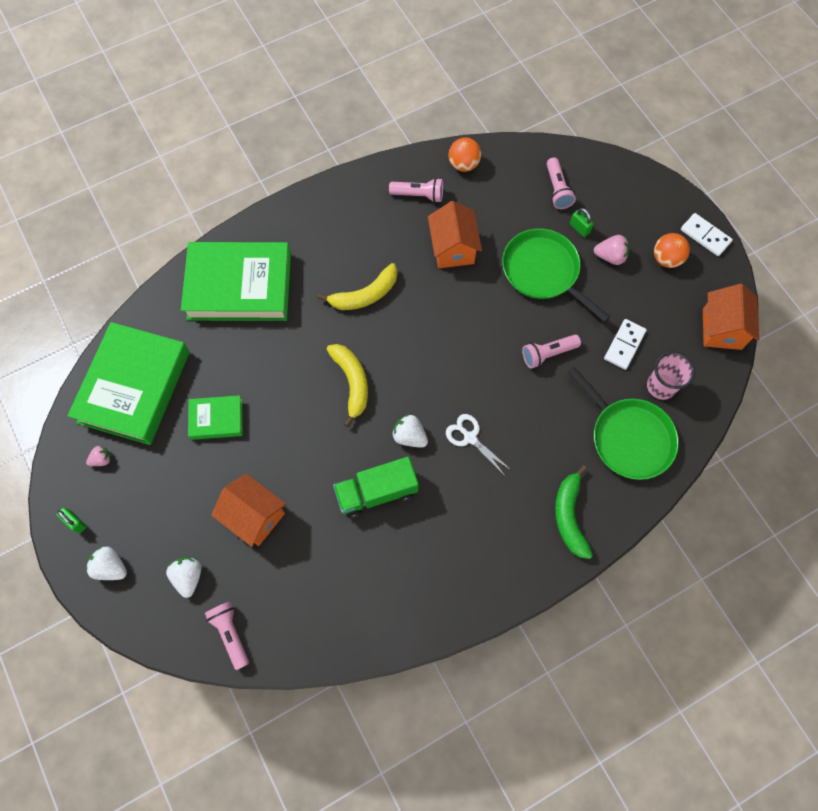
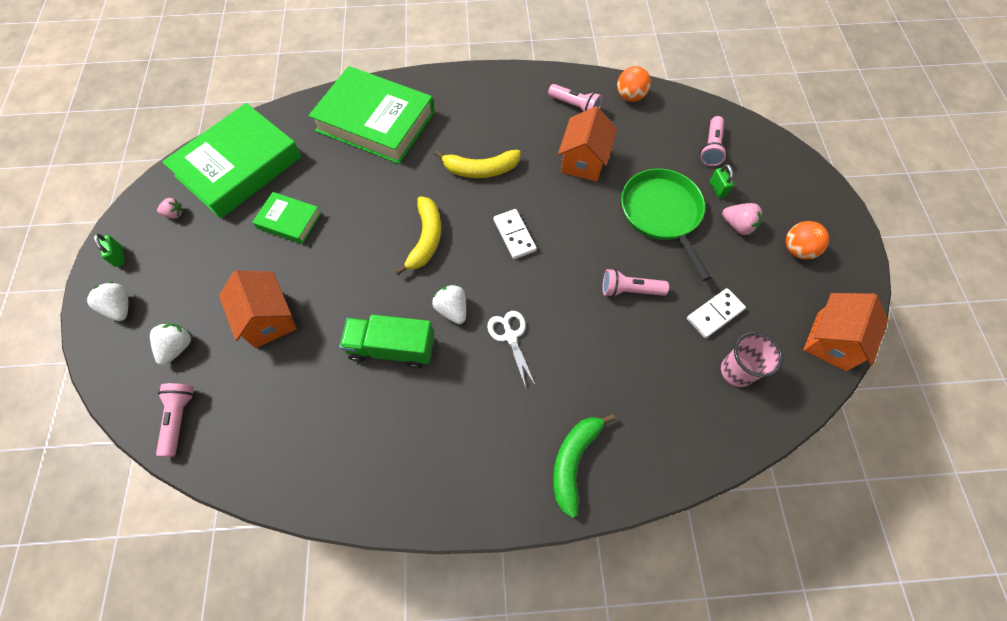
camera: 25 degrees right, 5 degrees down
(628, 437) = (677, 408): green pan -> none
(705, 236) = (850, 244): white domino -> white domino (514, 235)

